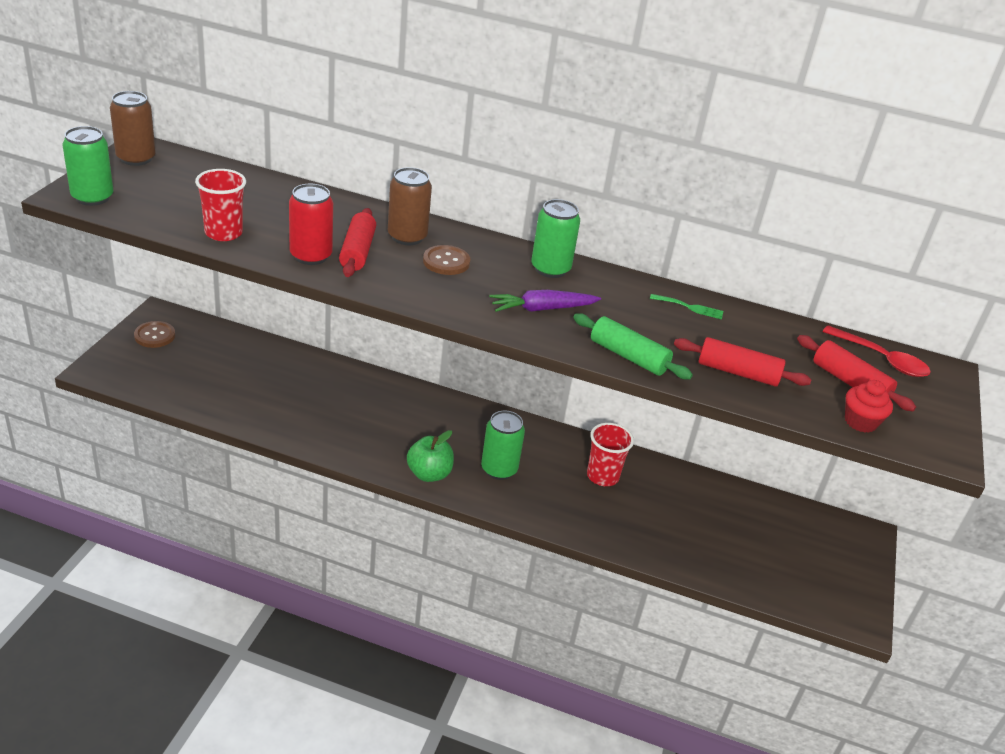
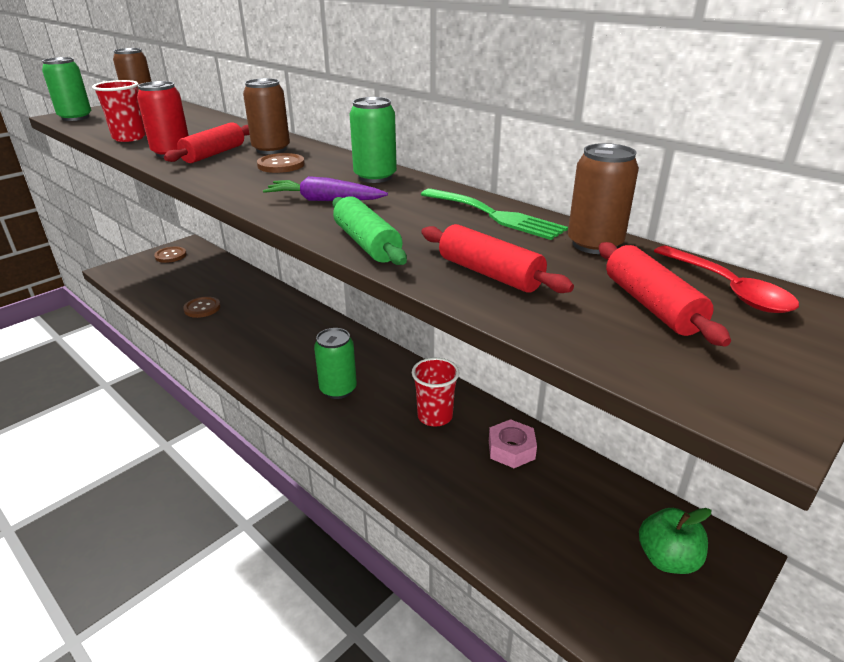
camera: 30 degrees right, 5 degrees down
(272, 404) = (202, 308): none -> brown button
(429, 474) = (272, 380): green apple -> green apple (667, 558)
(682, 492) = (511, 449): none -> pink nut
(690, 307) = (495, 215): green fork -> green fork, size x1.86
(779, 329) = (594, 244): none -> brown can
(860, 422) = (627, 350): red cupcake -> none

